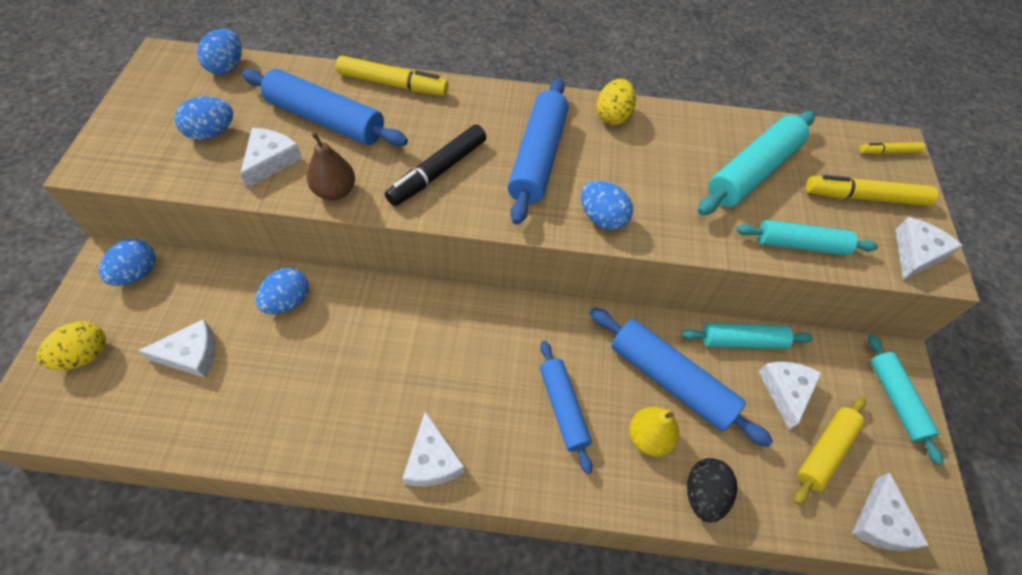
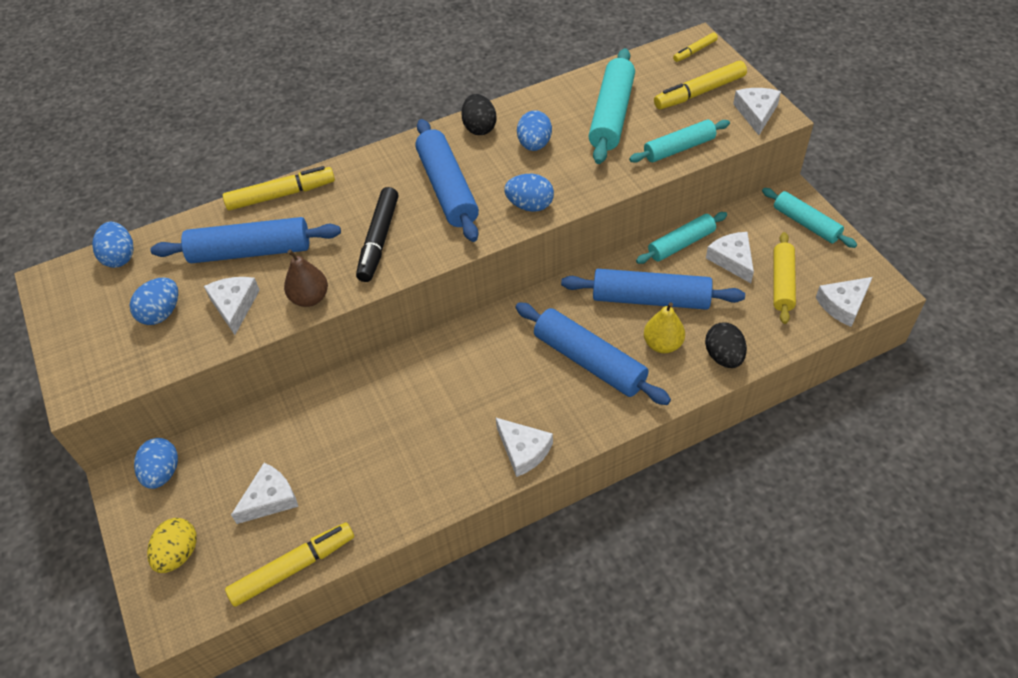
camera: 25 degrees left, 5 degrees down
(152, 435) = (293, 568): none -> yellow marker
(288, 302) = (315, 416): blue egg -> blue egg (534, 144)
(563, 408) = (589, 361): blue rolling pin -> blue rolling pin, size x1.54
(613, 116) = (479, 128): yellow egg -> black egg
(880, 522) = (843, 305): white cheese -> white cheese turned 75 degrees clockwise

